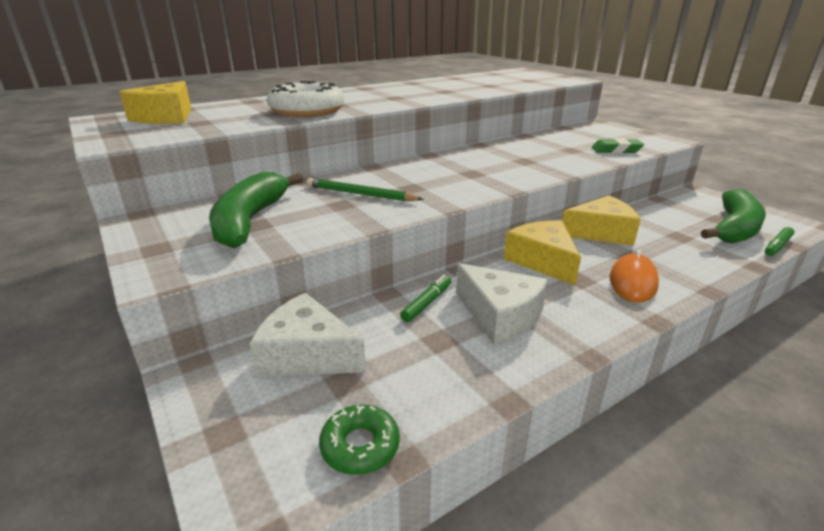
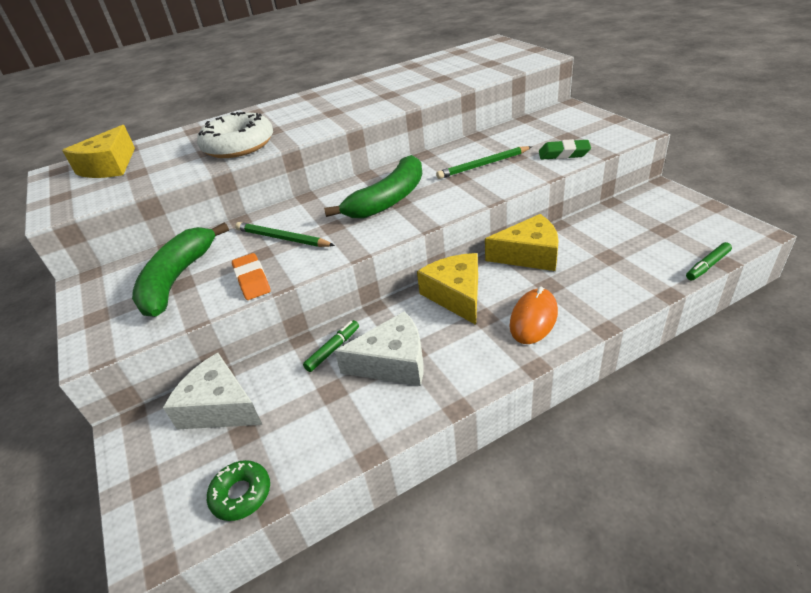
camera: 10 degrees right, 10 degrees up
(339, 224) = (252, 280): none -> orange eraser
(500, 315) = (393, 362): white cheese -> white cheese turned 60 degrees counterclockwise
(543, 154) = (483, 165): none -> green pencil
(734, 228) = (674, 242): green banana -> green banana (388, 199)

